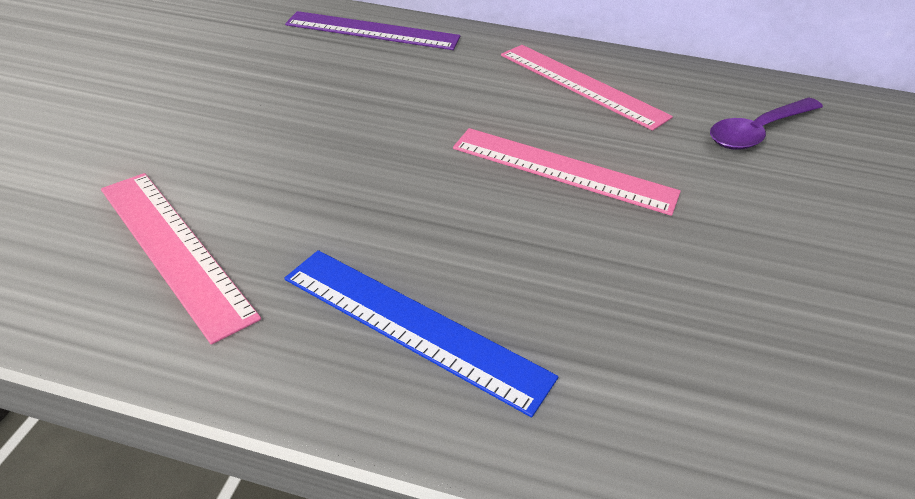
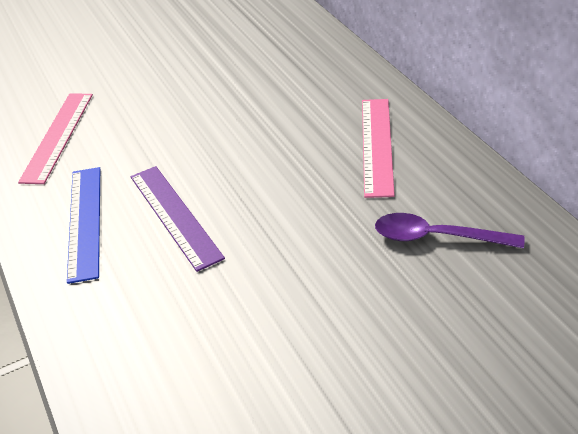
camera: 55 degrees right, 0 degrees up
(372, 31) = (313, 51): purple ruler -> purple ruler (175, 216)
(563, 170) = (267, 191): pink ruler -> none

